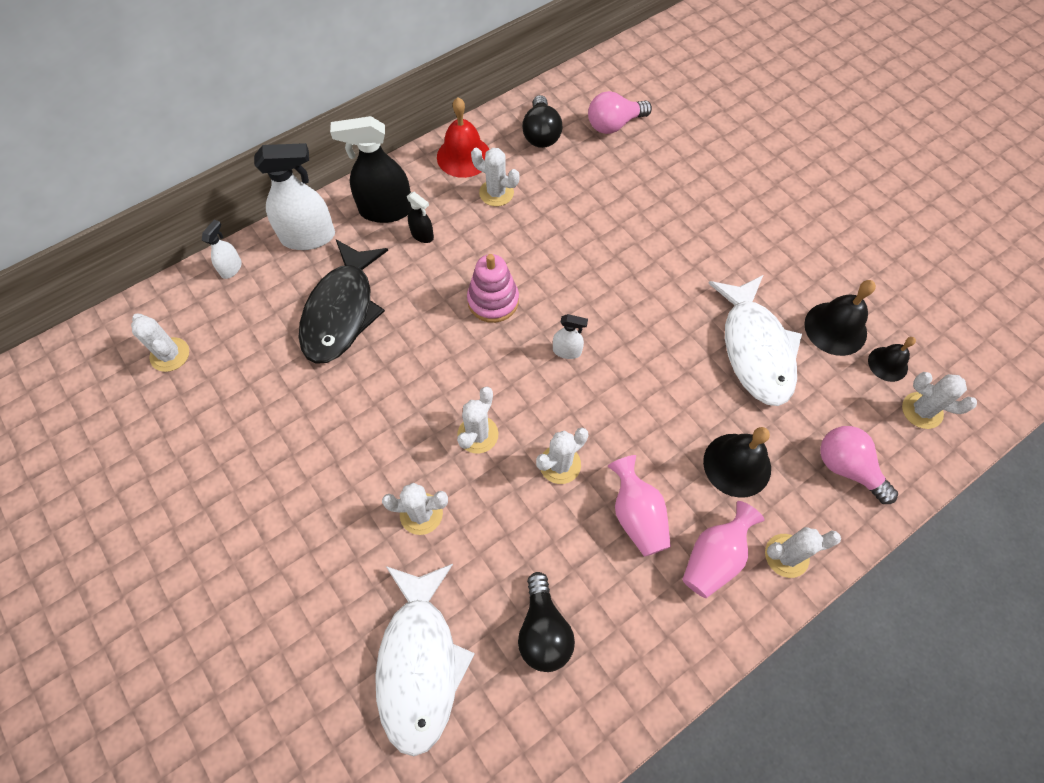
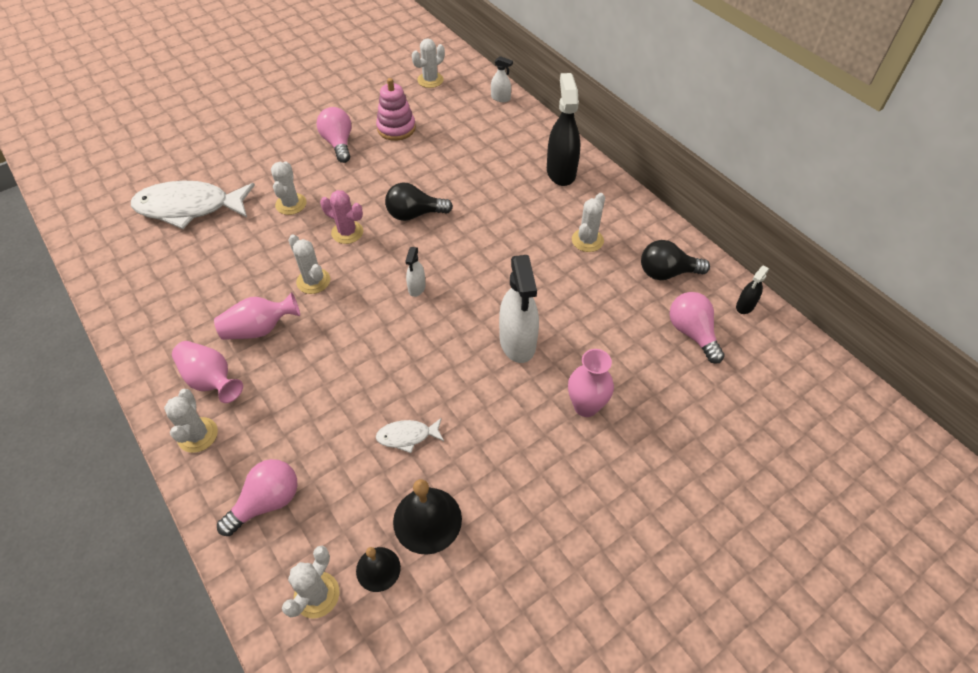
camera: 90 degrees right, 10 degrees down
(298, 466) = (338, 143): none -> pink light bulb
(308, 237) = (531, 132): white spray bottle -> white spray bottle (517, 342)
(342, 311) = (462, 154): black fish -> none
(422, 235) = (536, 194): black spray bottle -> black spray bottle (745, 306)
(463, 156) = (628, 217): red bell -> none
(478, 434) = (347, 232): white cactus -> pink cactus
(493, 301) = (469, 239): pink stacking toy -> pink stacking toy (396, 128)
(543, 630) = (189, 270): black light bulb -> black light bulb (414, 214)
(702, 207) = (586, 406): none -> pink vase
(737, 465) = (289, 406): black bell -> none
(755, 349) = (407, 436): white fish -> white fish, size x0.45

